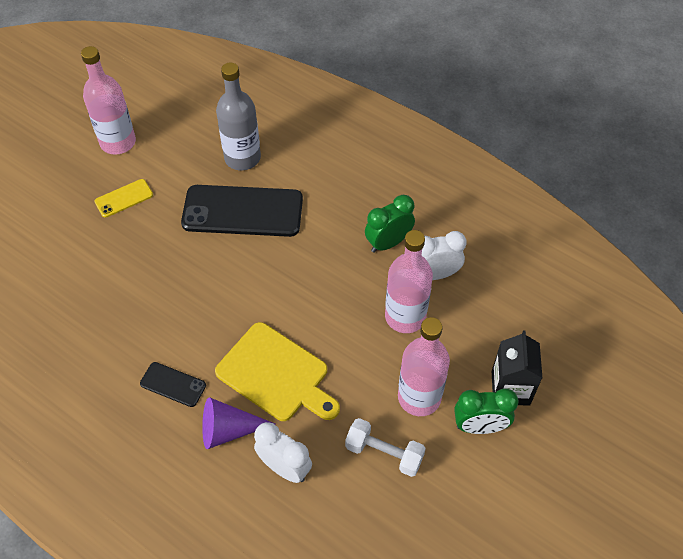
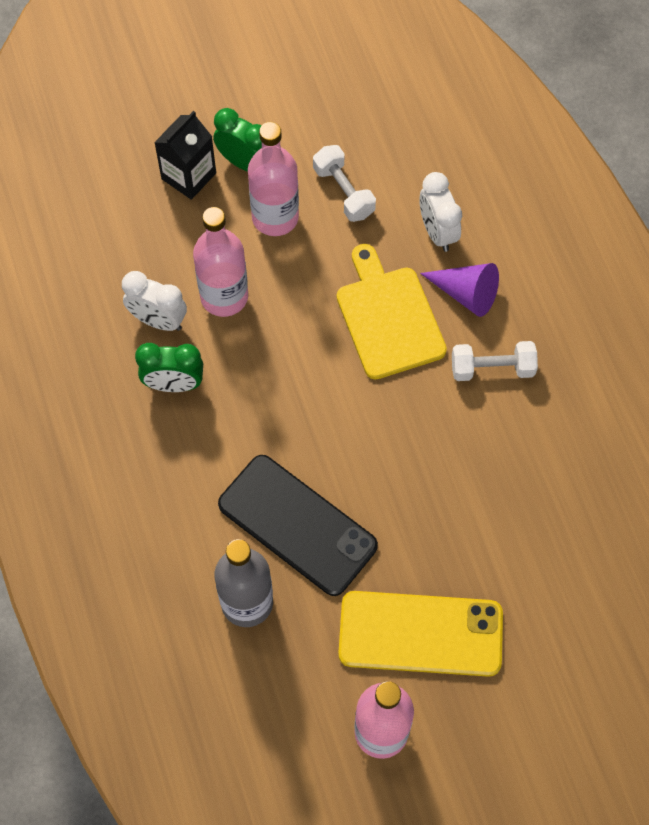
camera: 145 degrees left, 10 degrees up
(124, 198) = (420, 634): yellow phone -> yellow phone, size x2.12
(173, 384) = (492, 368): black phone -> white dumbbell

